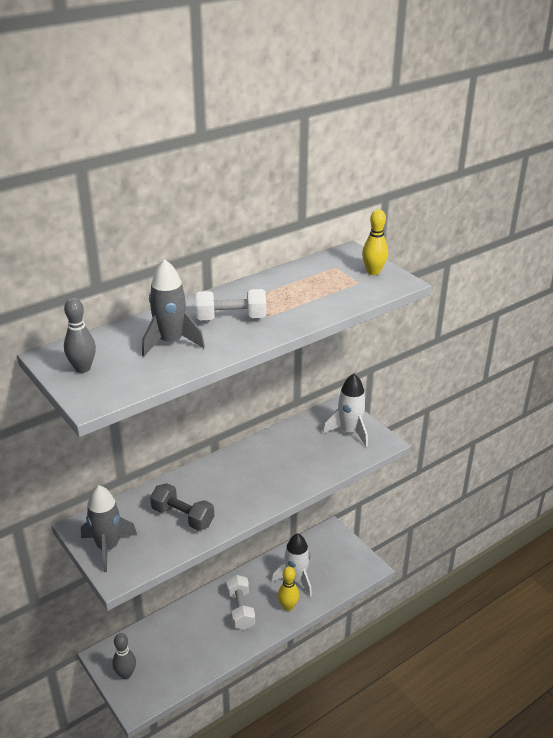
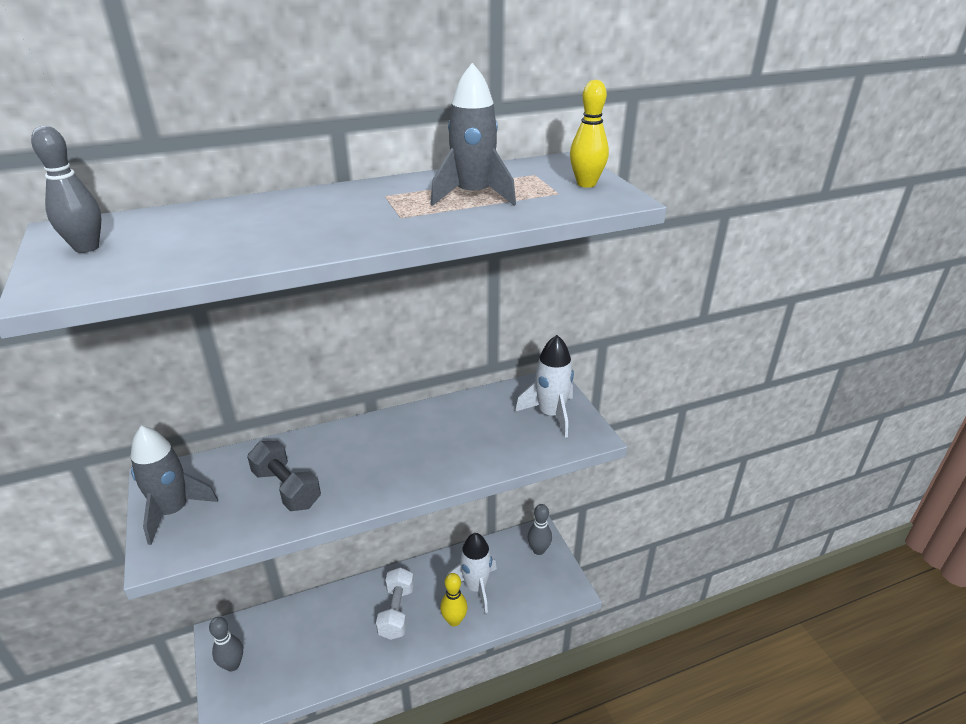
camera: 15 degrees right, 0 degrees up
(170, 342) = (235, 231): grey rocket -> grey rocket (473, 196)
(231, 318) = (344, 214): white dumbbell -> none
(335, 543) = (538, 550): none -> grey bowling pin

